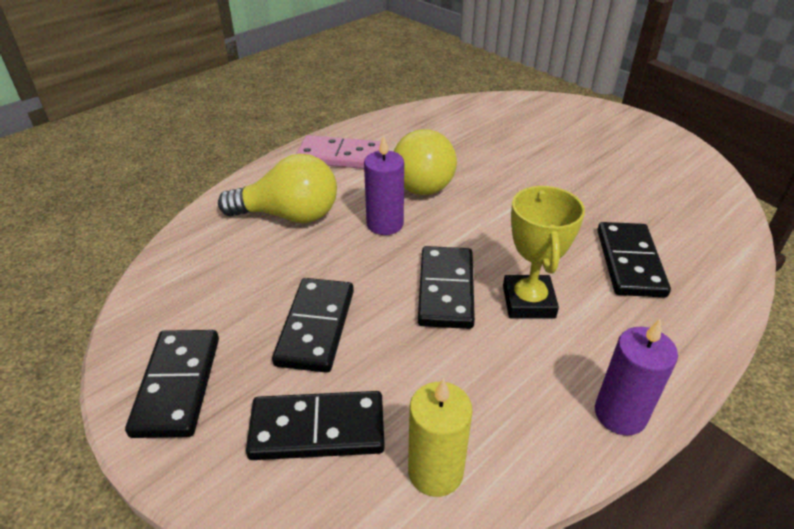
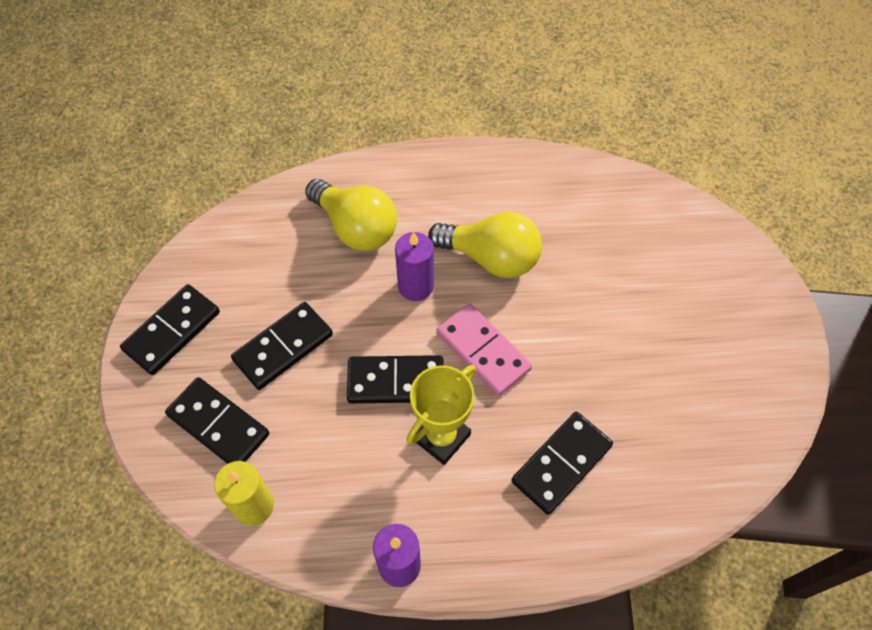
camera: 40 degrees right, 20 degrees up
(340, 156) = (453, 184): pink domino -> pink domino (483, 351)
(421, 180) = (491, 258): yellow light bulb -> yellow light bulb turned 105 degrees counterclockwise
(446, 290) = (395, 382): black domino -> black domino turned 45 degrees clockwise

